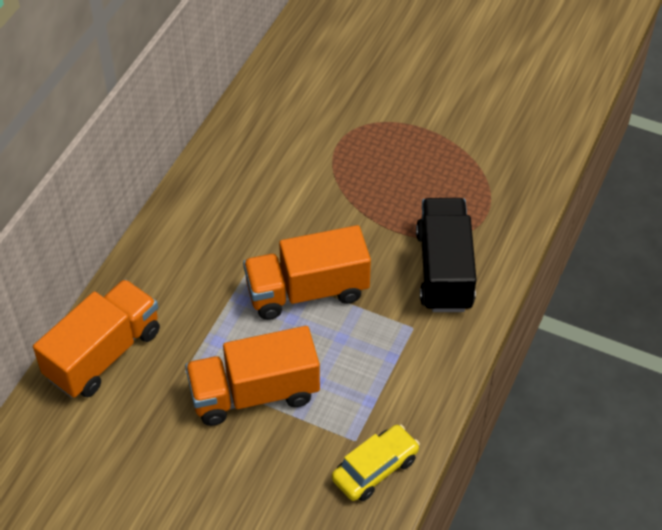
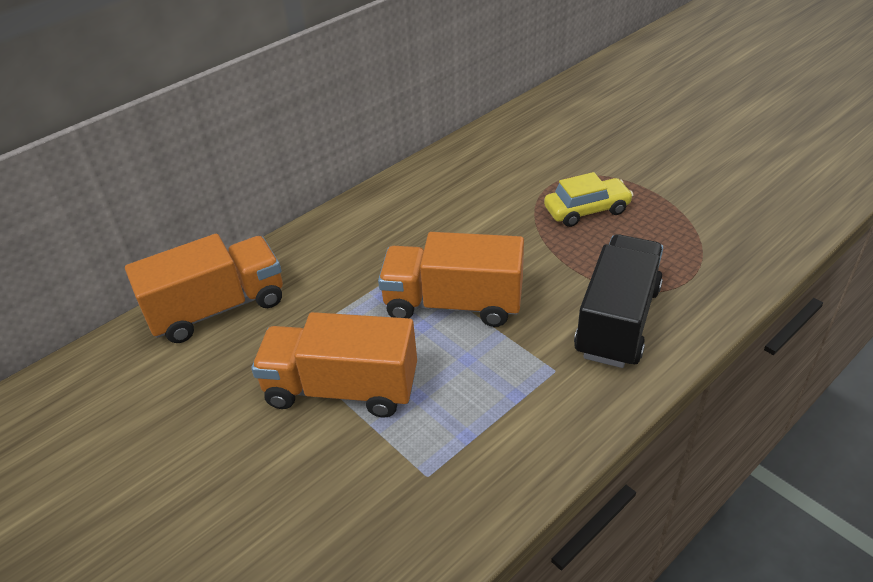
camera: 25 degrees right, 10 degrees down
(375, 469) = (434, 518): yellow car -> yellow car (586, 210)

